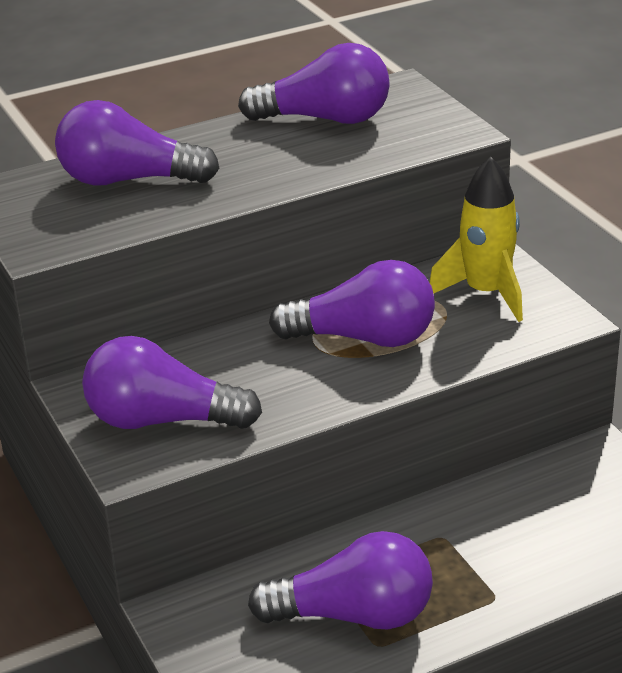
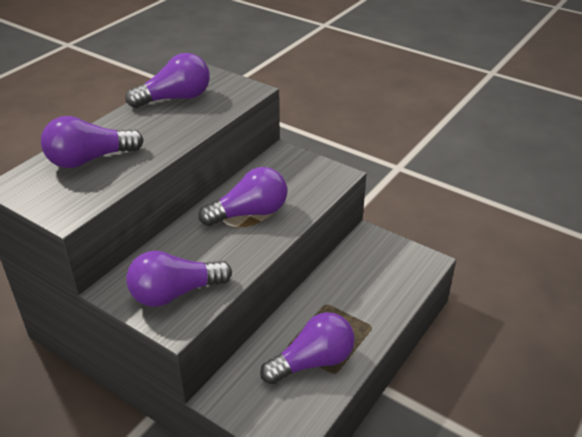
camera: 30 degrees left, 5 degrees up
(485, 293) = (292, 172): yellow rocket -> none

